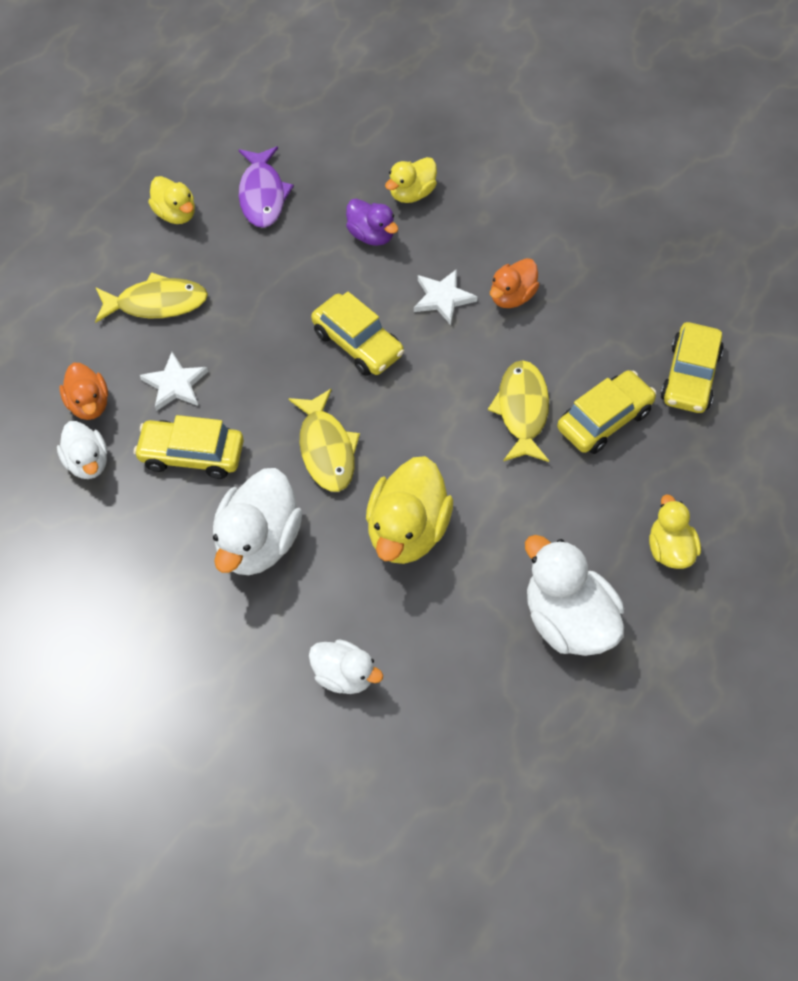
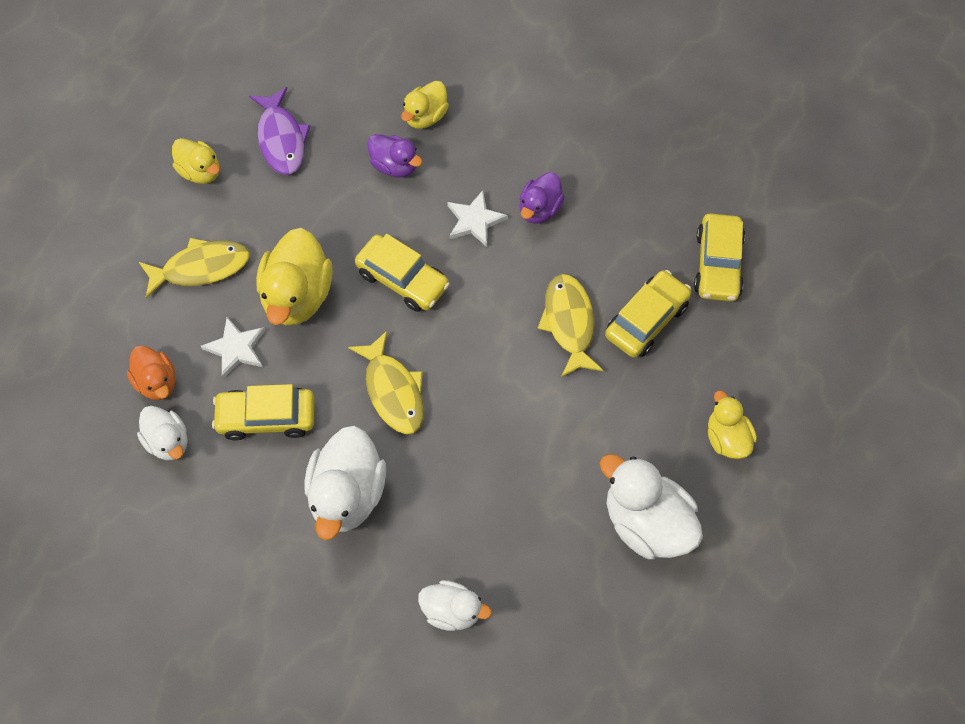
camera: 10 degrees left, 5 degrees up
(407, 531) = (484, 460): yellow duck -> yellow duck (297, 296)
(512, 296) = (539, 209): orange duck -> purple duck

